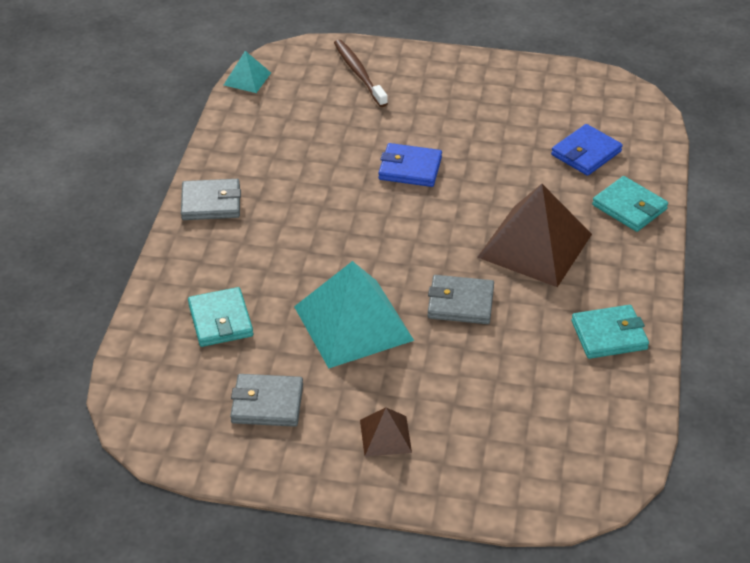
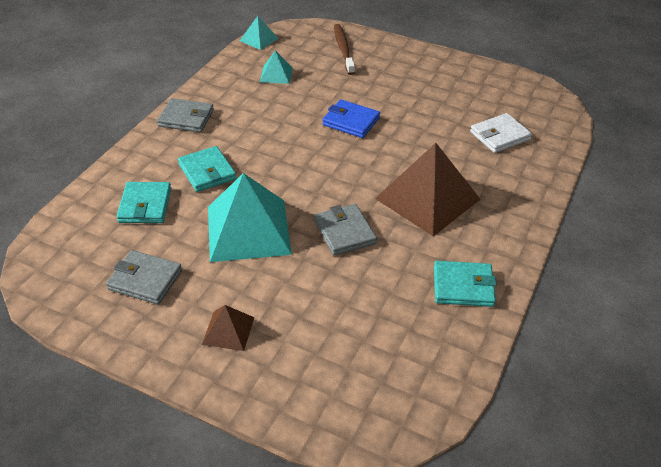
camera: 15 degrees right, 0 degrees up
(292, 123) = (276, 74): none -> turquoise pyramid
(460, 303) = (344, 232): grey wallet -> grey wallet turned 45 degrees clockwise
(586, 153) = (500, 136): blue wallet -> white wallet
(629, 207) = (521, 184): turquoise wallet -> turquoise wallet (207, 172)

